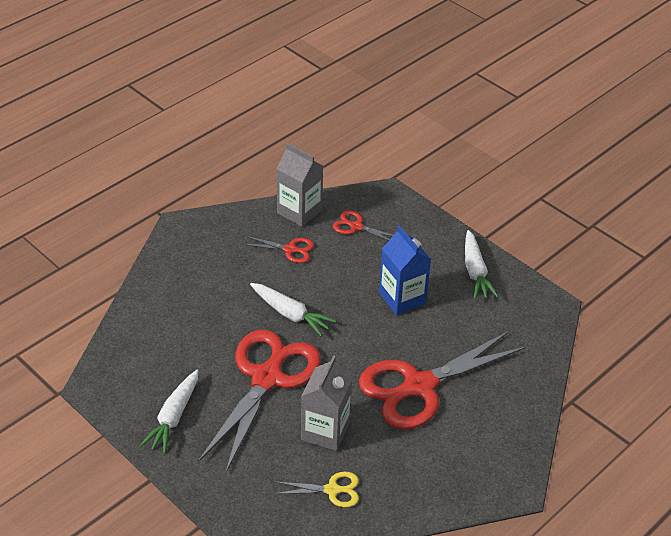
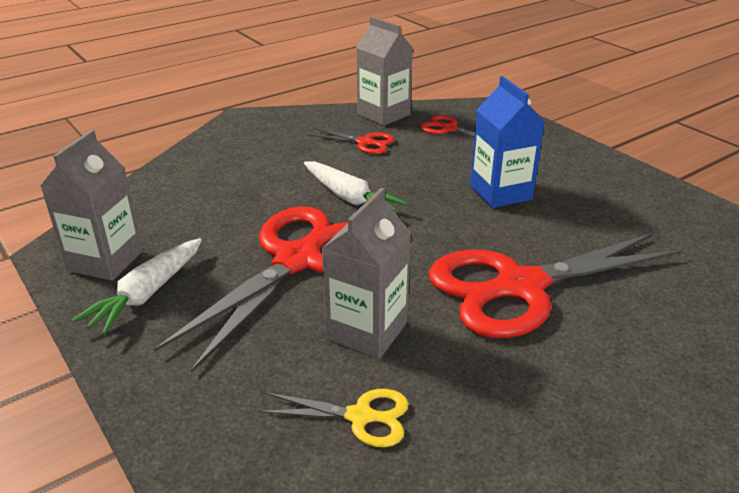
camera: 10 degrees right, 10 degrees down
(132, 392) = (105, 261): none -> grey carton
(475, 272) = (599, 175): white carrot -> none

